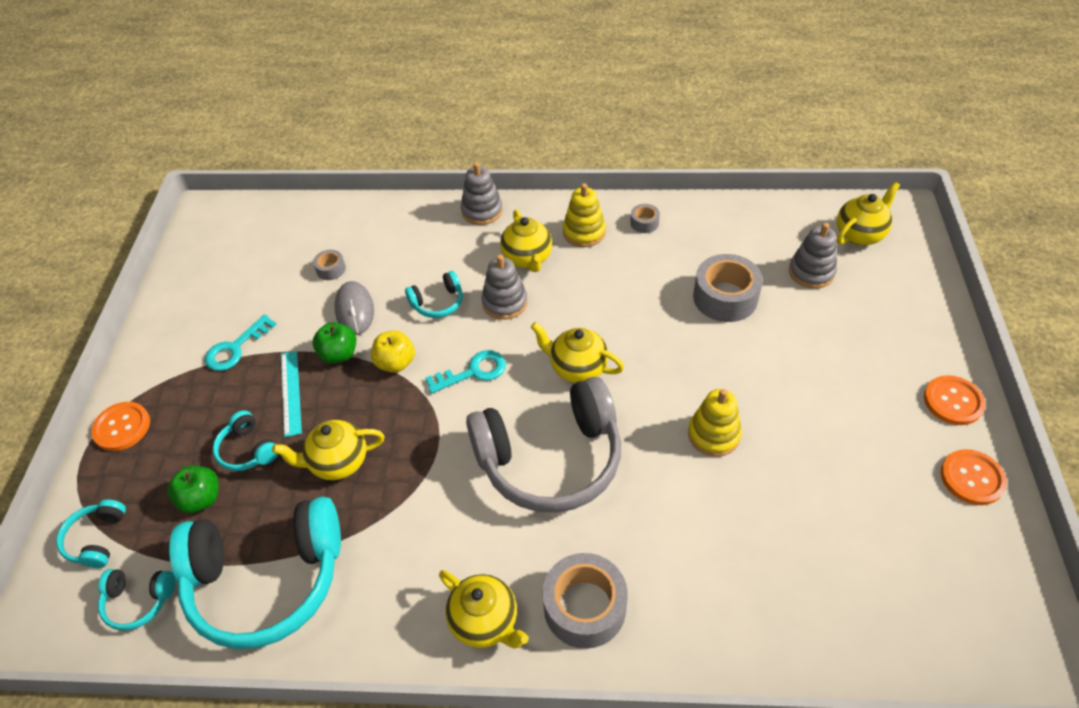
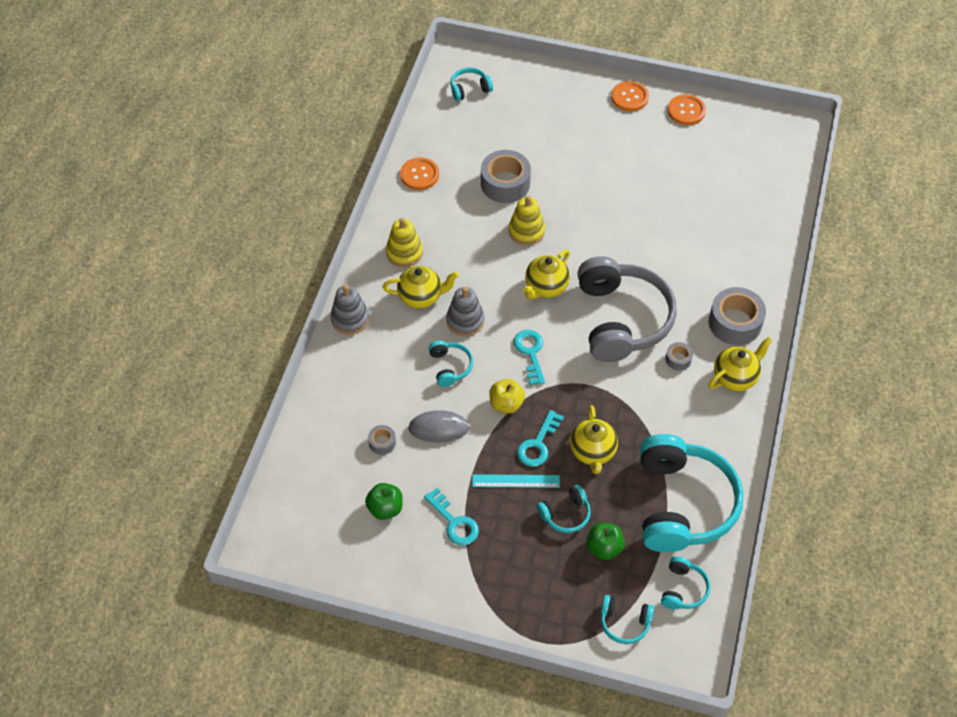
camera: 80 degrees left, 5 degrees up
(122, 427) = (518, 611): orange button -> orange button (419, 175)
(339, 354) = (485, 443): green apple -> green apple (385, 508)
(343, 404) = (538, 444): none -> turquoise key
(644, 223) = (408, 211): grey tape -> grey tape (678, 359)
(713, 434) = (624, 224): yellow stacking toy -> yellow stacking toy (526, 231)
(811, 272) = (497, 128): grey stacking toy -> none
(860, 234) = (469, 89): yellow teapot -> turquoise headphones

